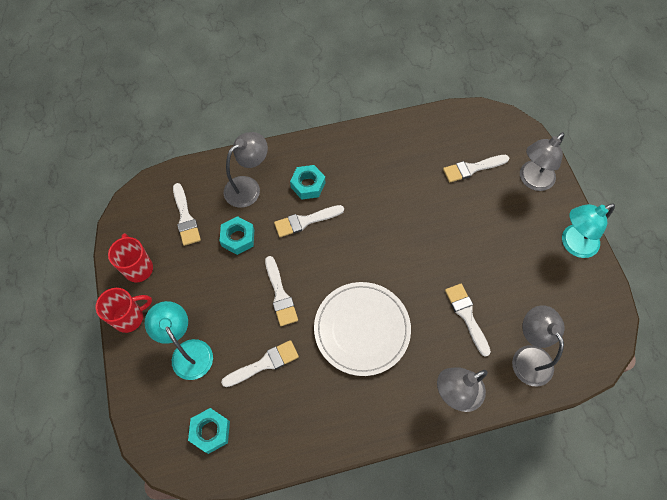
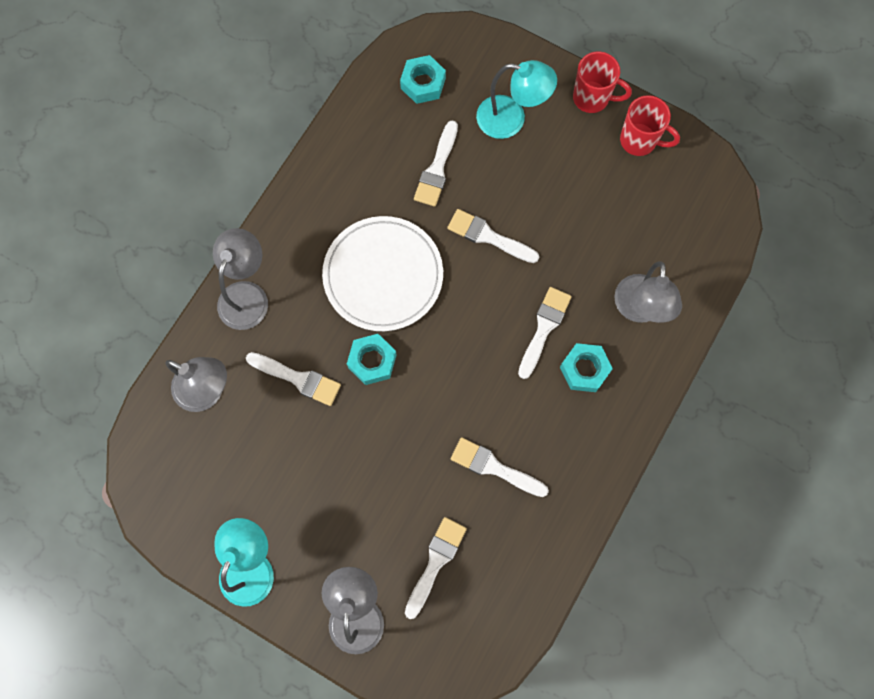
camera: 135 degrees right, 10 degrees up
(130, 318) = (592, 98): red mug -> red mug turned 90 degrees counterclockwise
(185, 218) = (658, 222): white brush -> white brush (494, 467)
(238, 238) = (587, 250): turquoise nut -> turquoise nut (372, 361)

